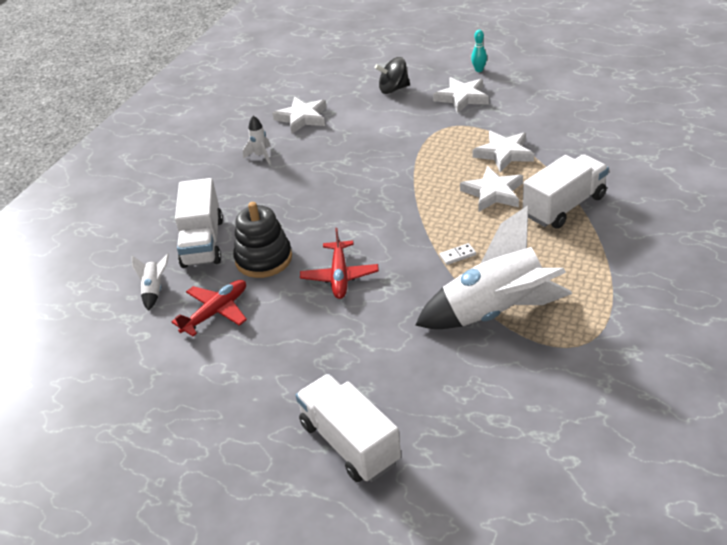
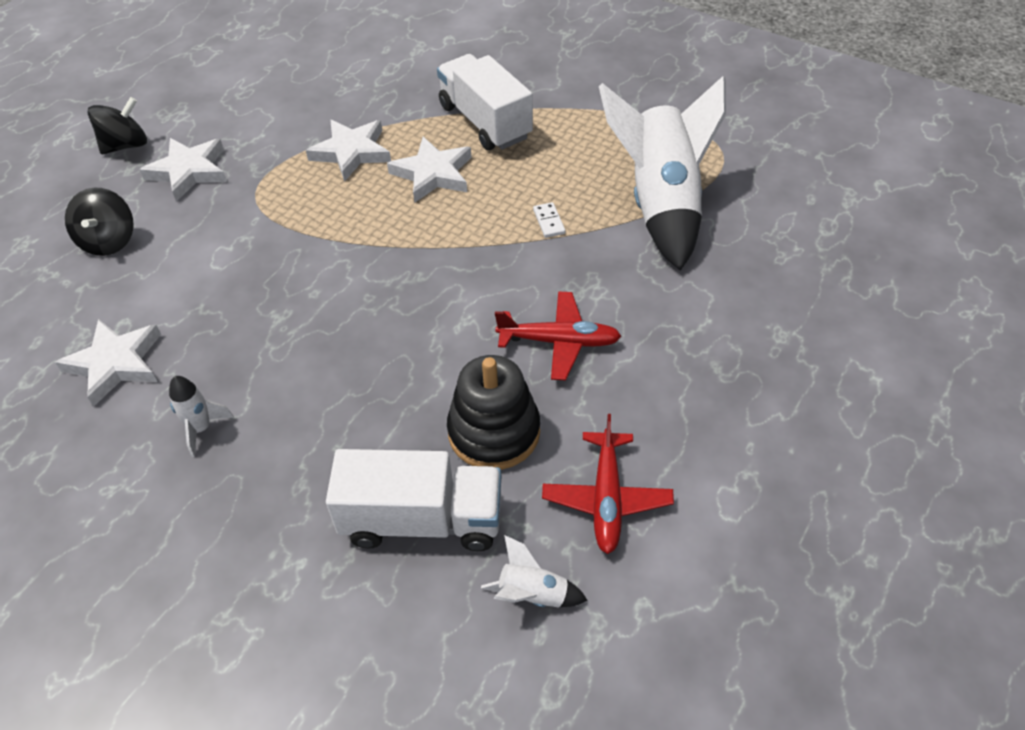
camera: 85 degrees left, 10 degrees up
(216, 312) = (606, 498): red plane -> red plane turned 135 degrees counterclockwise
(349, 443) = (866, 354): white truck -> none
(479, 70) = (126, 145): turquoise bowling pin -> black spinning top

